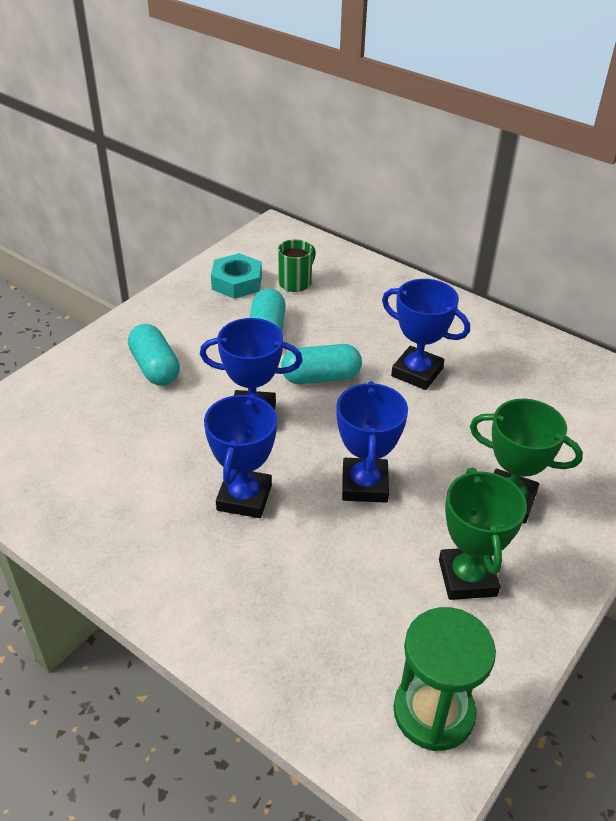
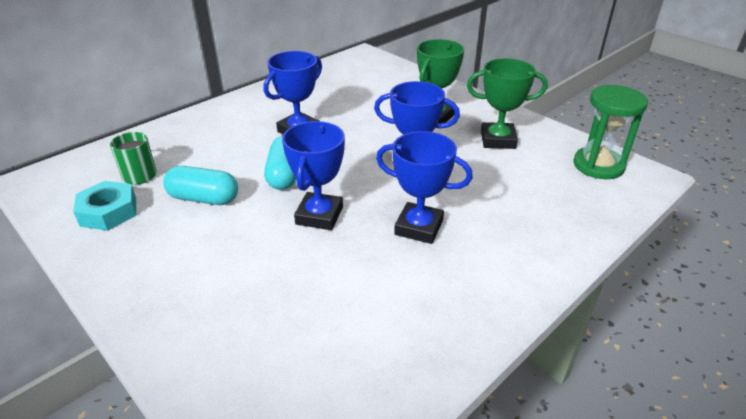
camera: 80 degrees left, 5 degrees down
(155, 368) = (220, 278): turquoise capsule -> none

